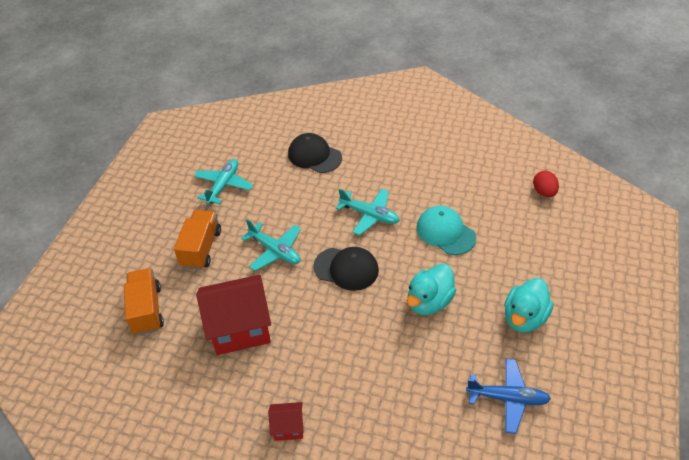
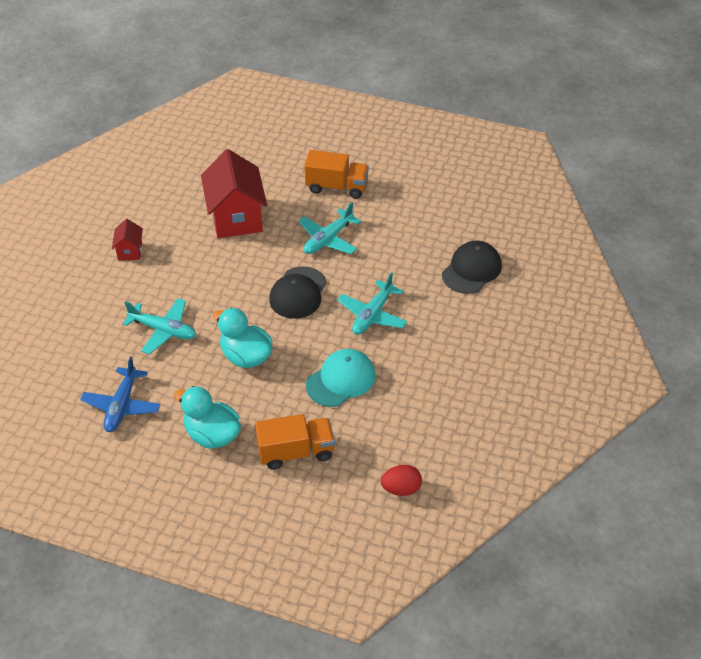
camera: 90 degrees right, 0 degrees up
(147, 310) = (267, 158): orange truck -> orange truck (296, 452)
(223, 185) = (424, 197): turquoise plane -> turquoise plane (163, 330)

